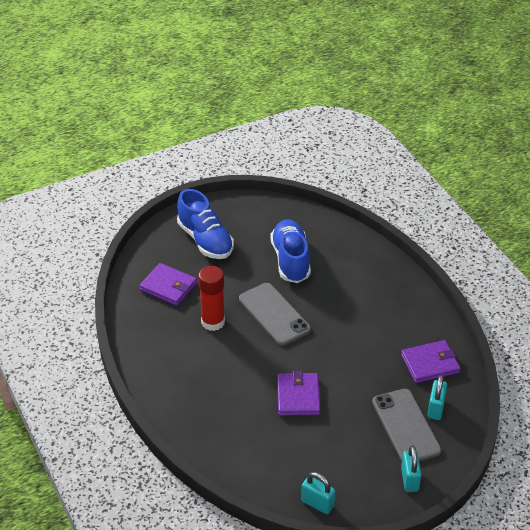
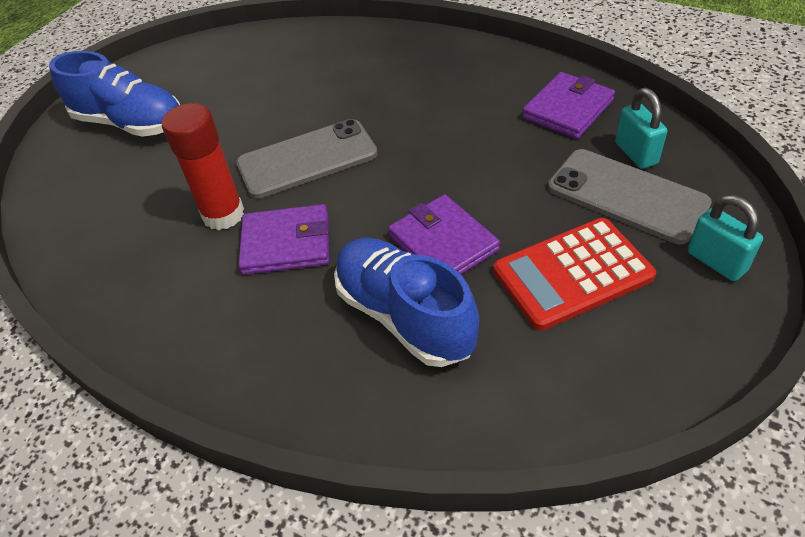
camera: 30 degrees left, 5 degrees up
(168, 286) = (115, 205): purple wallet -> purple wallet (286, 243)
(274, 314) = (307, 159): grey phone -> grey phone turned 45 degrees counterclockwise
(291, 260) = (273, 90): blue shoe -> blue shoe (404, 316)
(317, 503) = (638, 387): turquoise padlock -> none
(340, 445) = (572, 273): none -> red calculator

